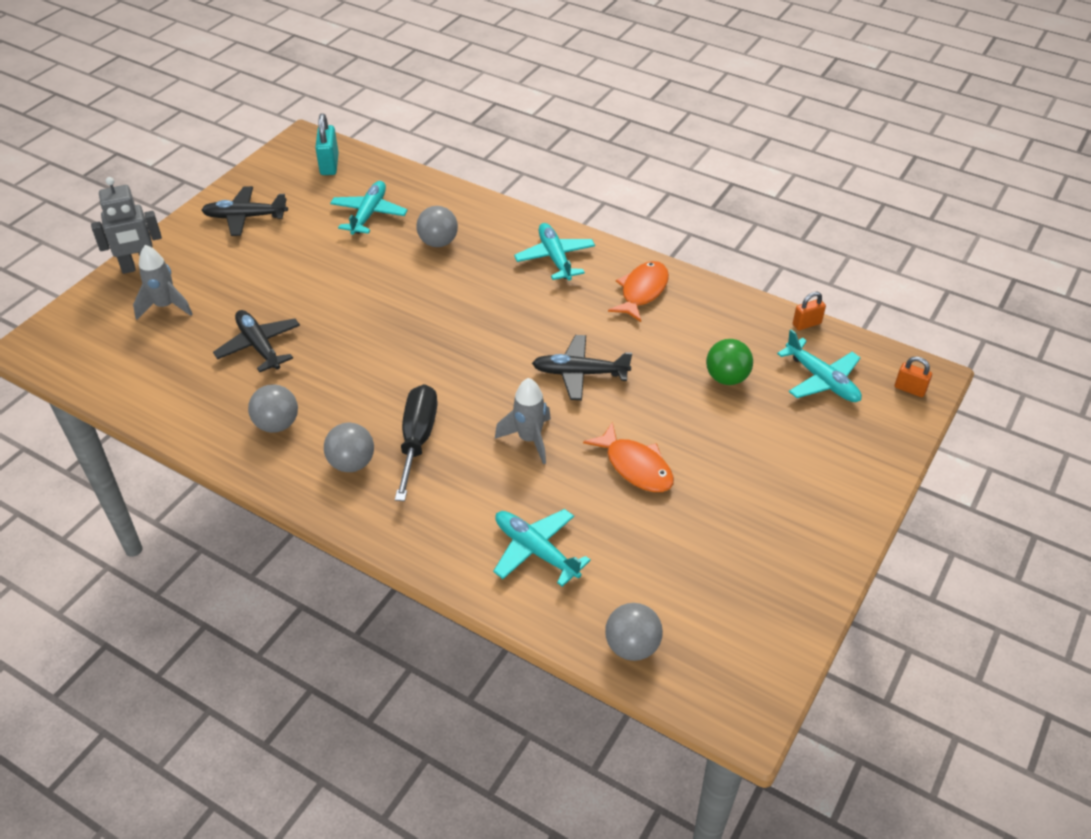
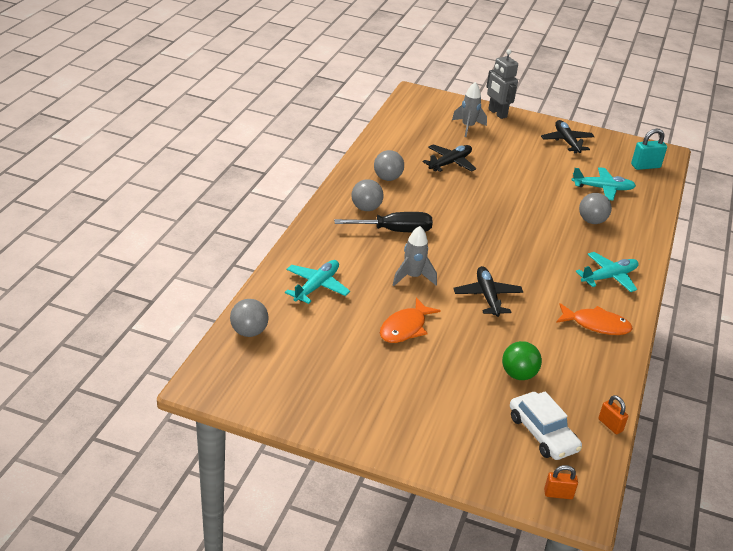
camera: 75 degrees right, 10 degrees down
(822, 380) = (542, 433): turquoise plane -> white car
(909, 389) = (558, 494): orange padlock -> orange padlock turned 75 degrees clockwise

